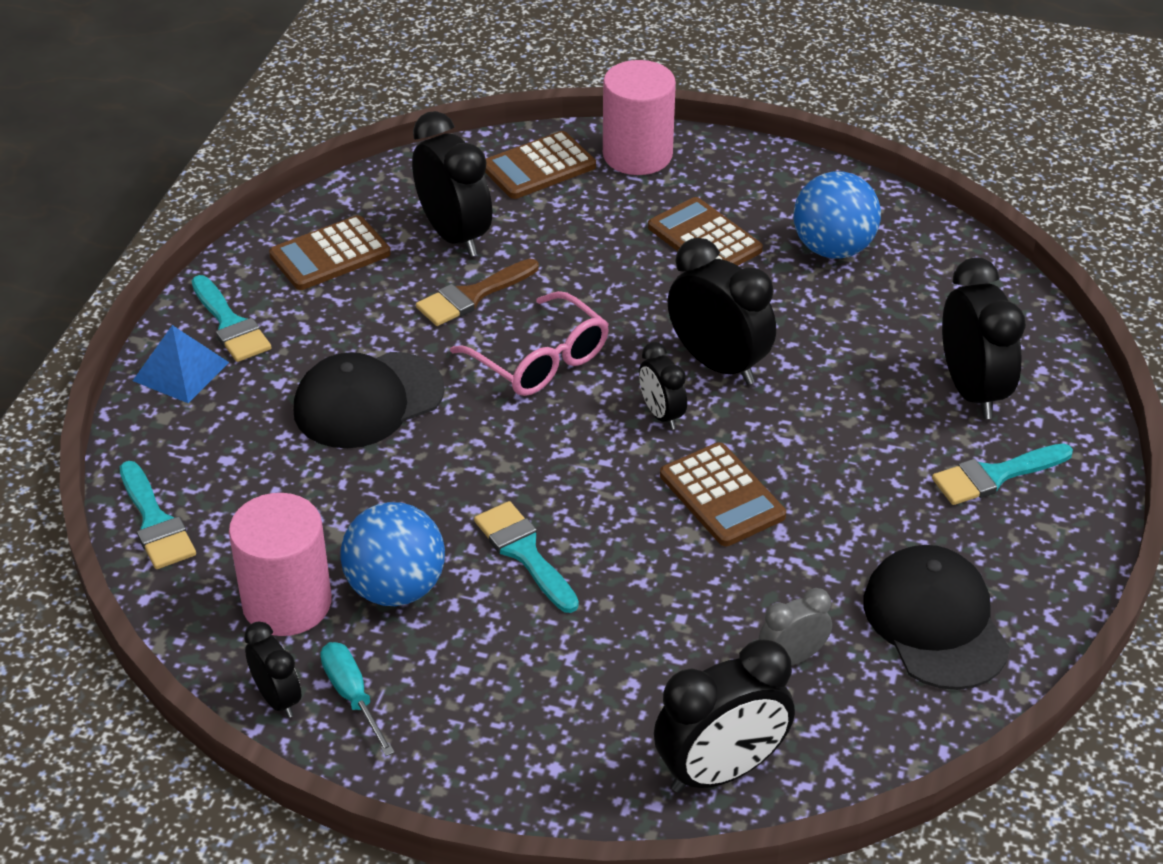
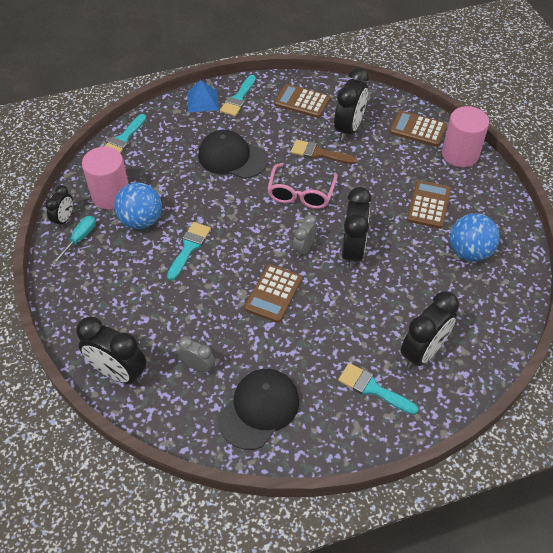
camera: 55 degrees right, 10 degrees up
(661, 414) = (304, 248): black clock -> grey clock

